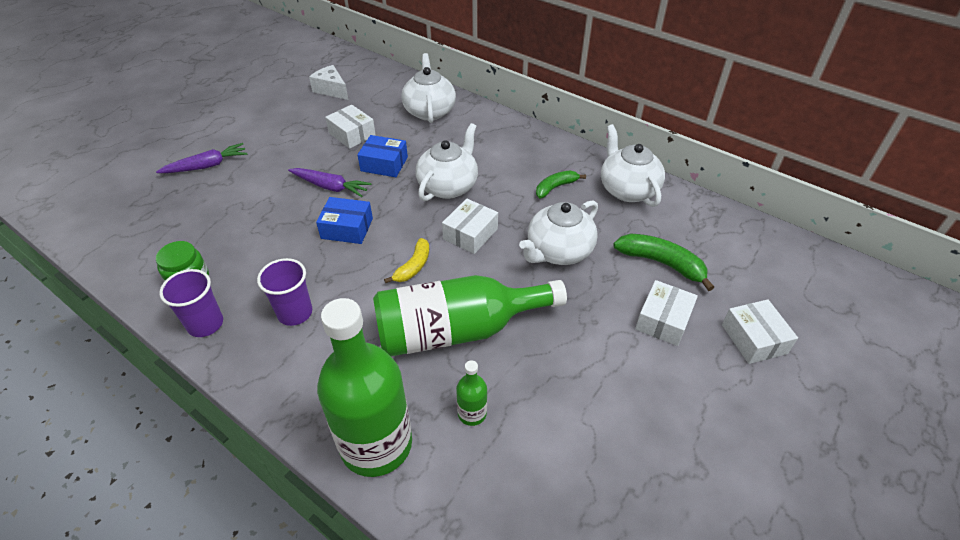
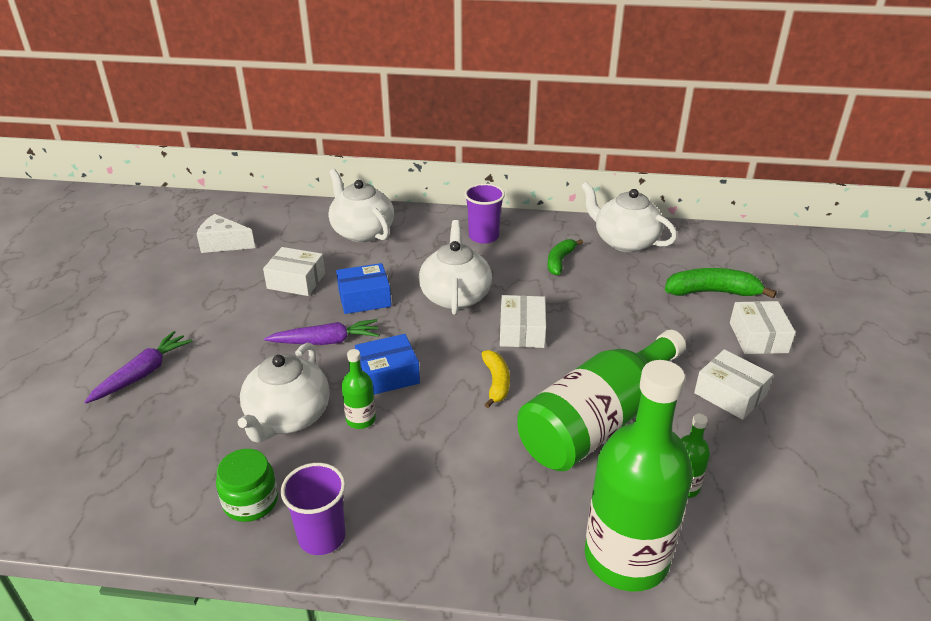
camera: 30 degrees left, 10 degrees down
(295, 313) = (416, 479): purple cup -> purple cup (483, 236)
(300, 254) = (361, 419): none -> green bottle
(558, 251) = (618, 316): white teapot -> white teapot (287, 417)
(753, 339) = (836, 323): white box -> white box (730, 394)

